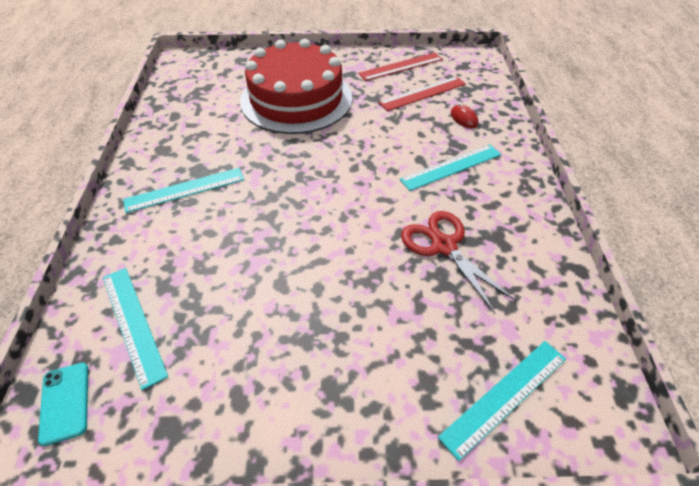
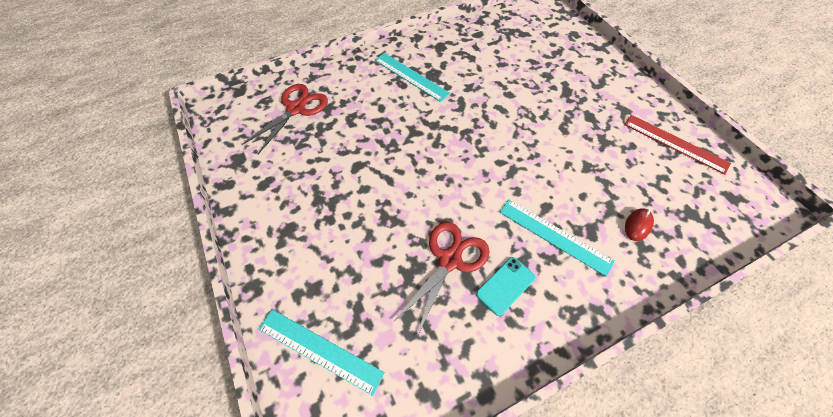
camera: 65 degrees right, 10 degrees up
(65, 402) = (239, 108): turquoise phone -> turquoise phone (505, 285)
(133, 323) = (296, 109): turquoise ruler -> red scissors
(296, 99) = (555, 89): red cake -> none
(423, 93) = (647, 176): red ruler -> none

